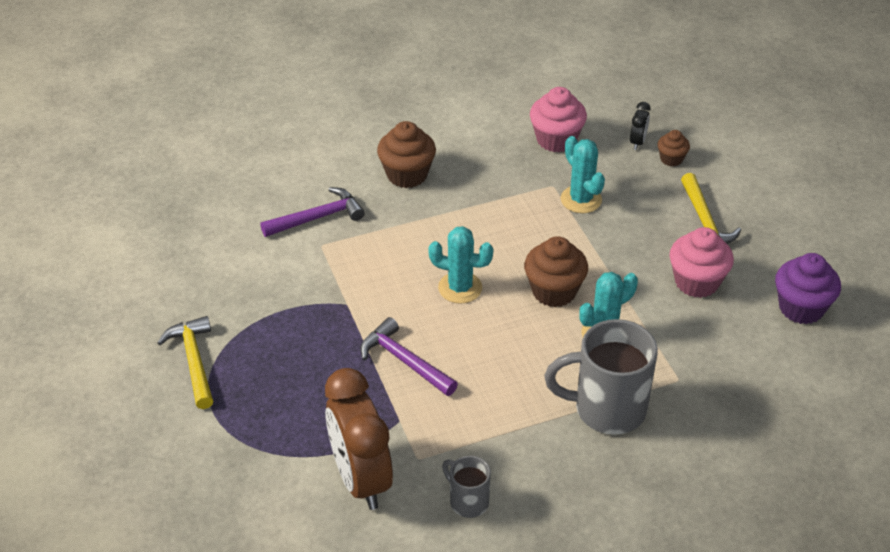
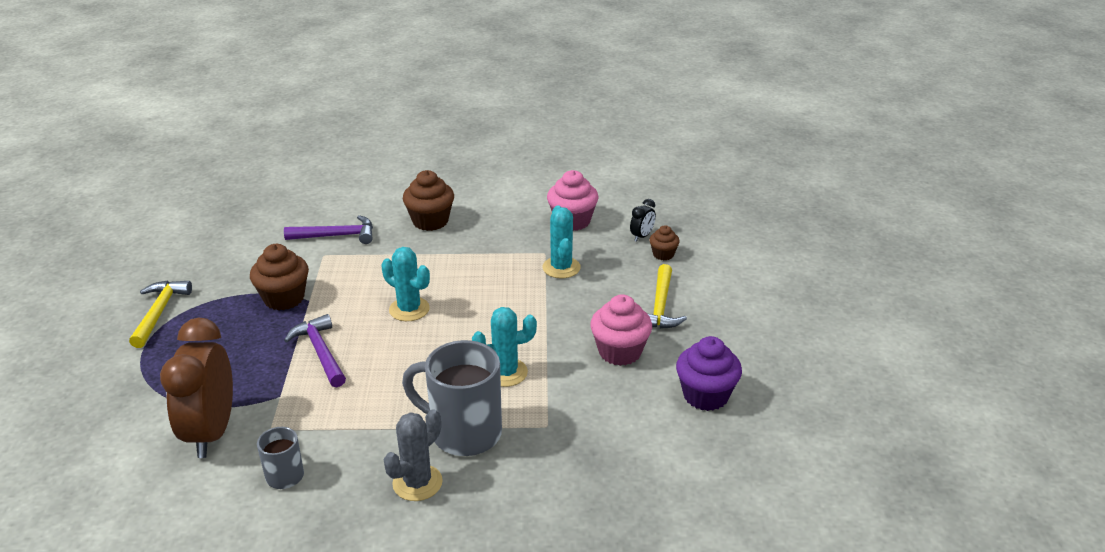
camera: 20 degrees right, 10 degrees down
(554, 291) = (486, 330): brown cupcake -> brown cupcake (284, 298)
(599, 472) = (417, 483): none -> grey cactus

